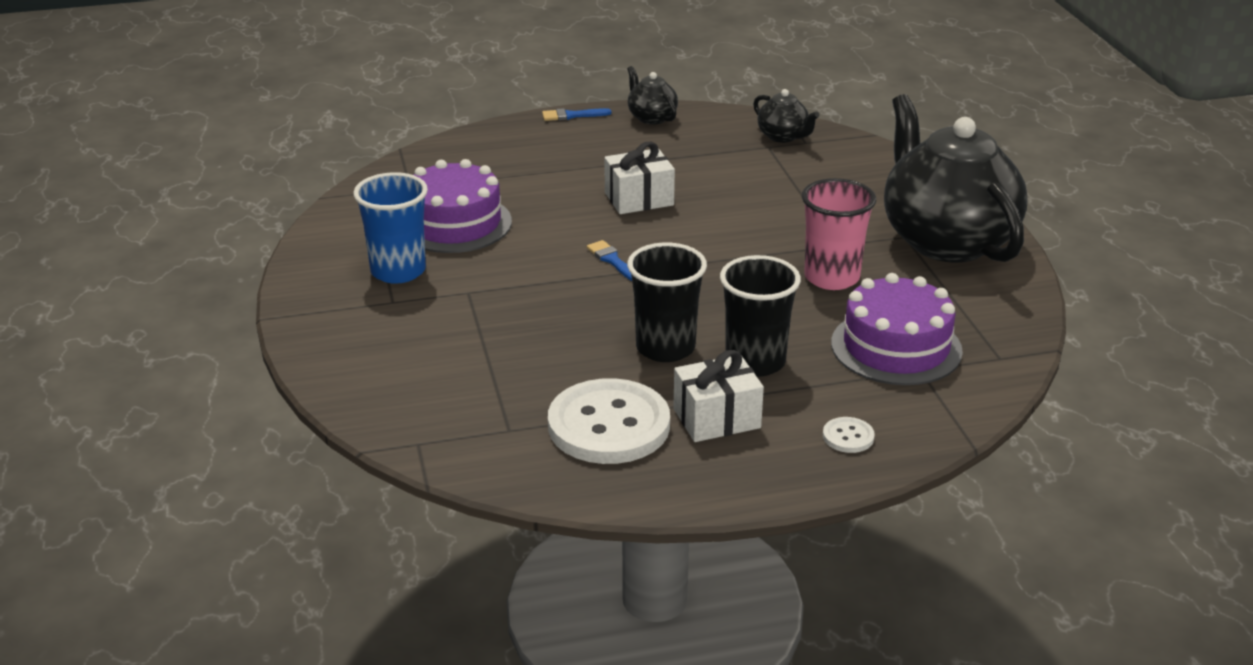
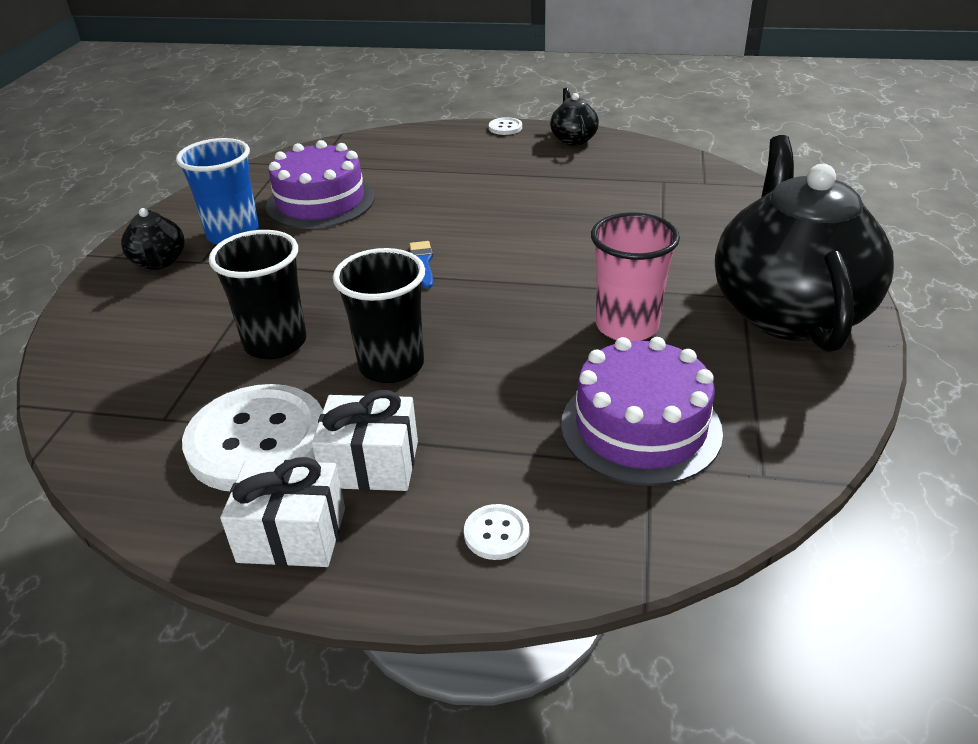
camera: 25 degrees right, 5 degrees up
(572, 115) = (505, 128): blue brush -> white button
(639, 199) = (499, 209): white gift -> white gift (292, 535)
(755, 362) = (468, 405): black cup -> black cup (275, 343)
(783, 136) = (685, 174): black teapot -> black teapot (159, 262)

